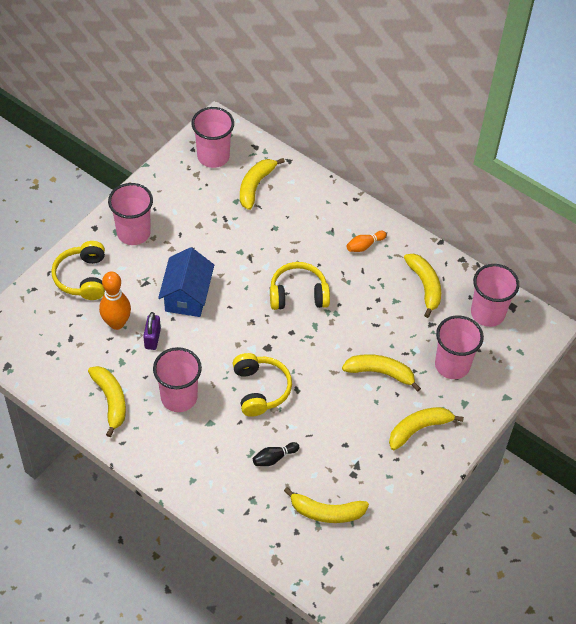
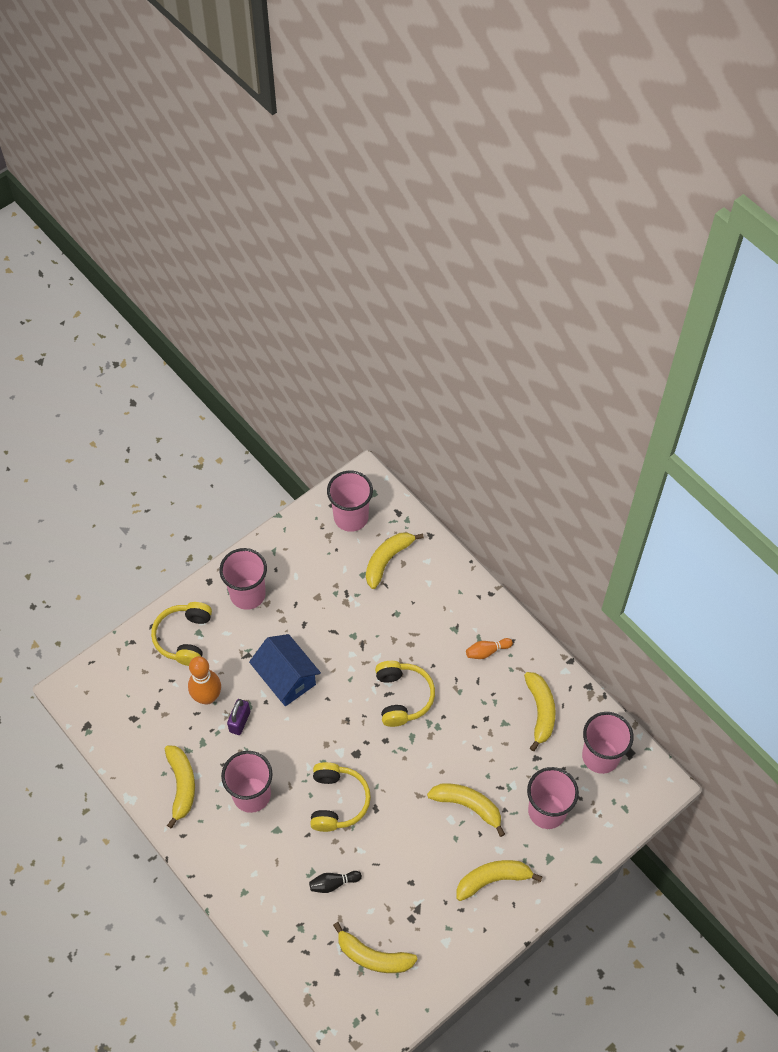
camera: 15 degrees right, 5 degrees up
(187, 296) = (286, 678): blue house -> blue house turned 60 degrees counterclockwise
(298, 294) = (403, 697): yellow headphones -> yellow headphones turned 75 degrees clockwise

